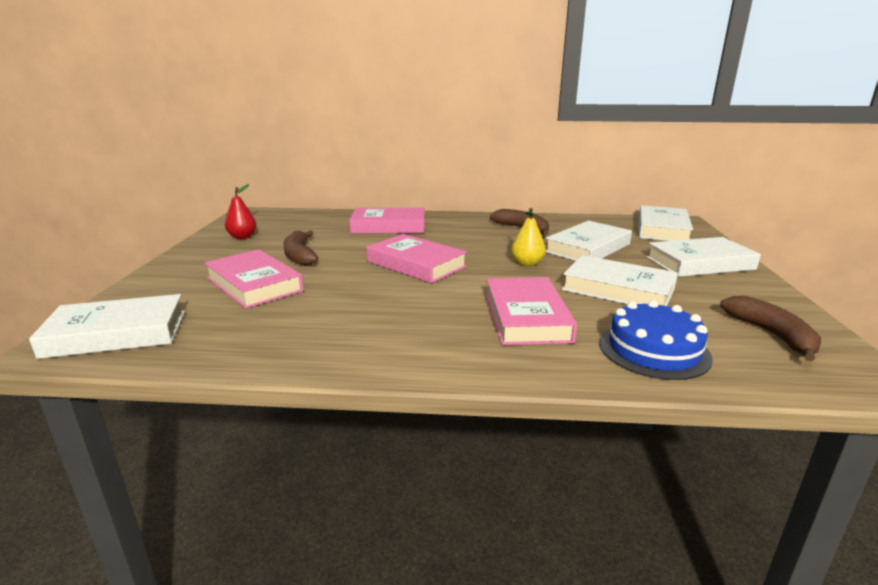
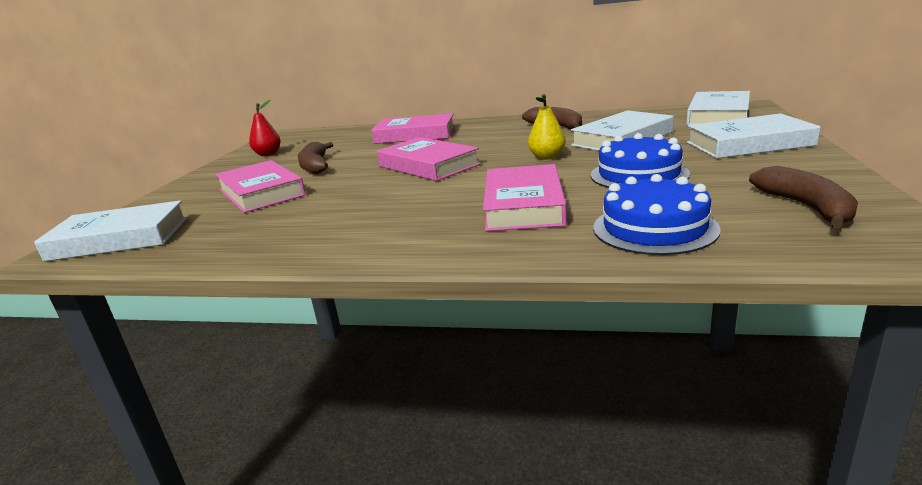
camera: 10 degrees right, 0 degrees up
(618, 289) = (639, 174): white book -> blue cake

